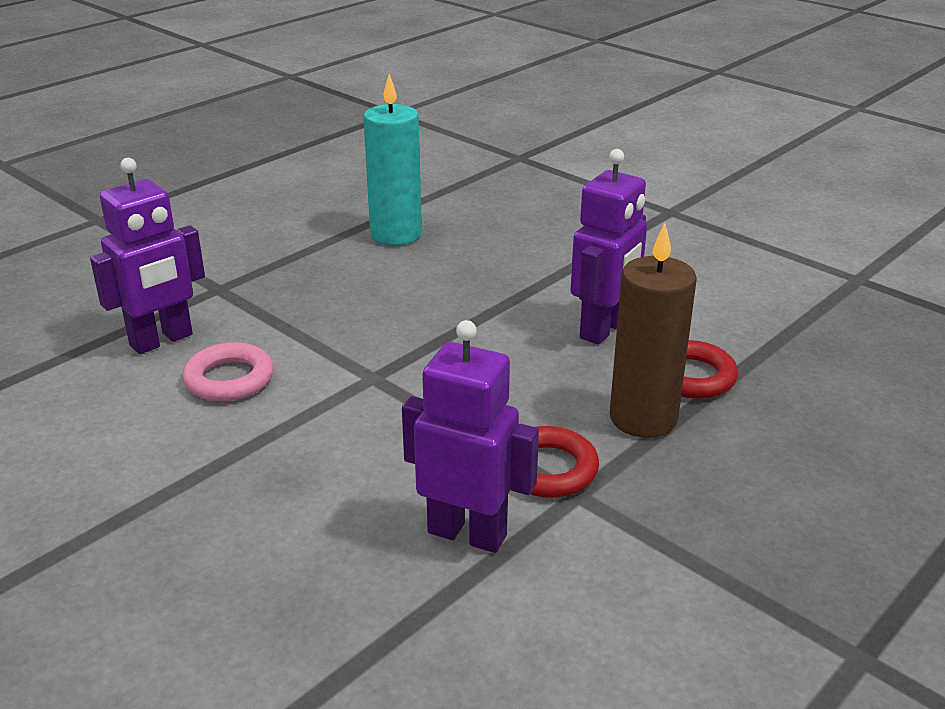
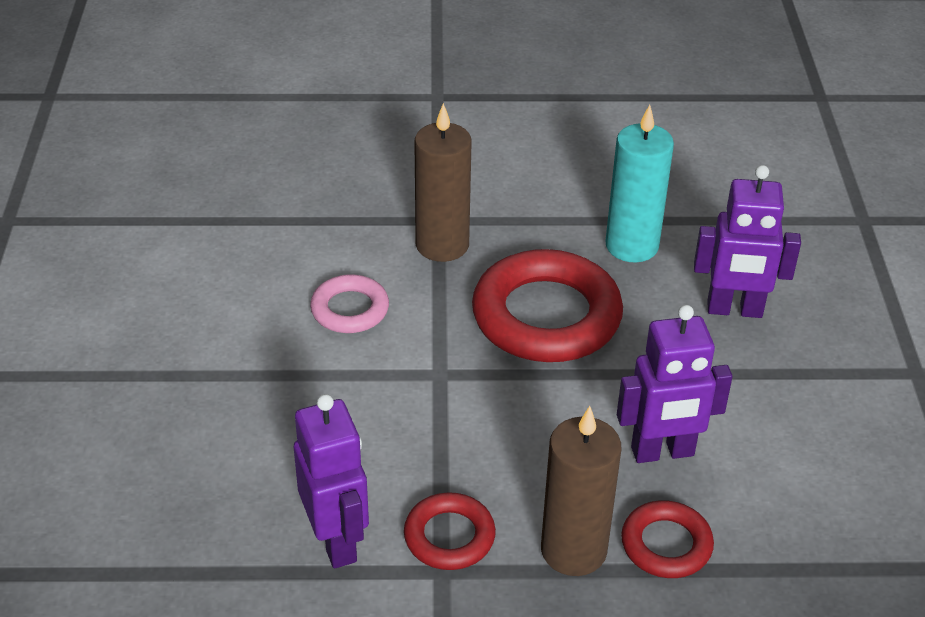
camera: 45 degrees right, 10 degrees up
(162, 340) = (348, 246): purple robot -> purple robot (734, 310)
(247, 301) = (442, 245): none -> brown candle
(399, 300) = (546, 316): none -> red ring

